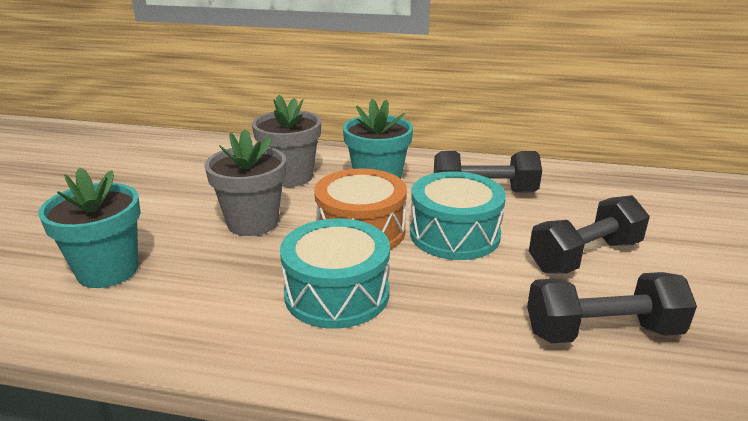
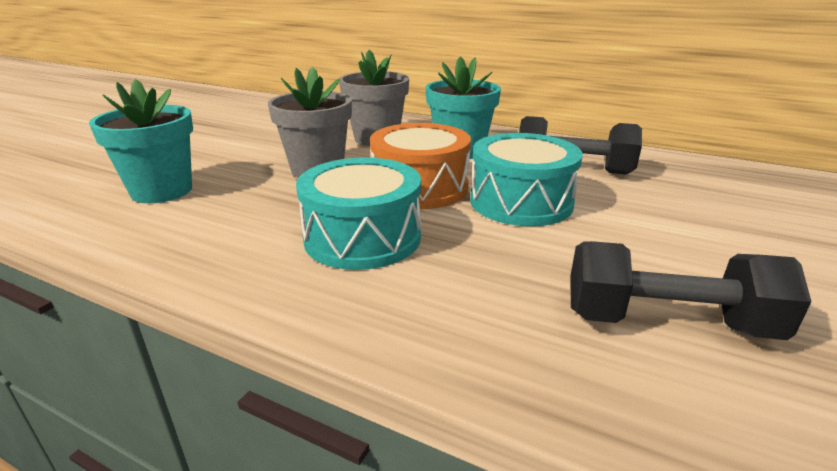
camera: 15 degrees right, 0 degrees up
(584, 256) = (672, 240): black dumbbell -> none

